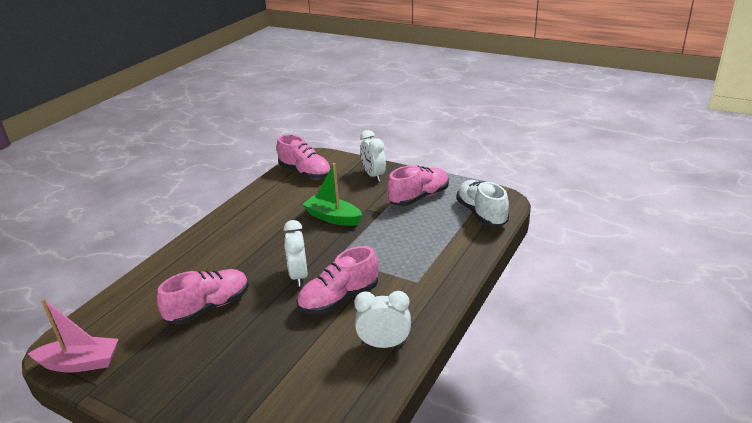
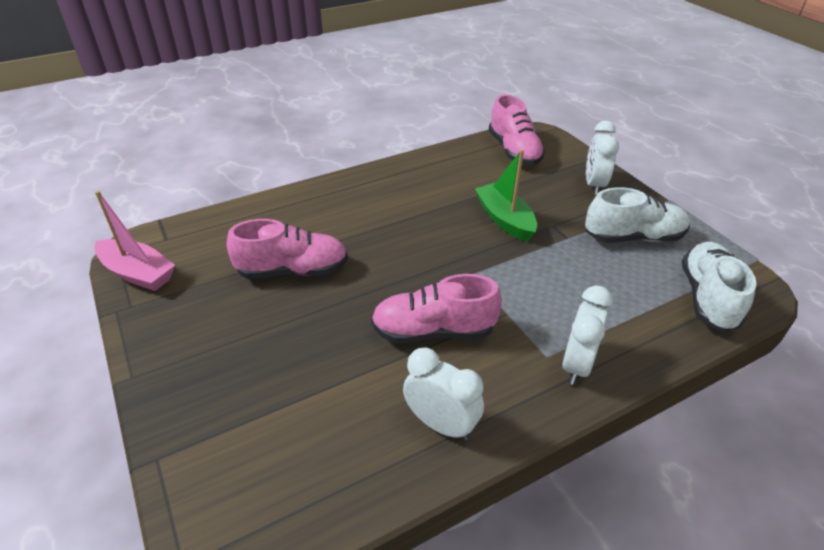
camera: 30 degrees right, 10 degrees up
(299, 276) = (411, 277): white clock -> white clock (576, 364)
(419, 197) = (633, 237): pink shoe -> white shoe

